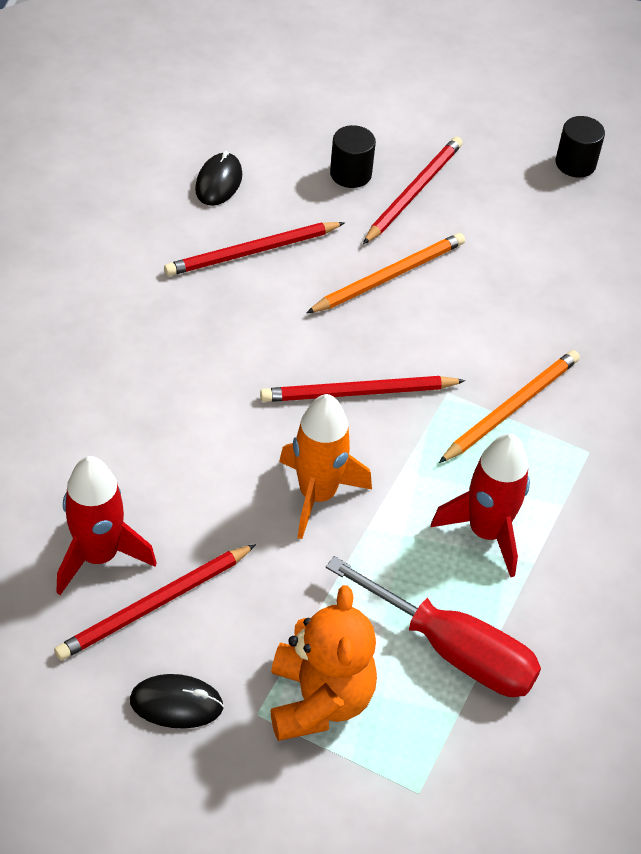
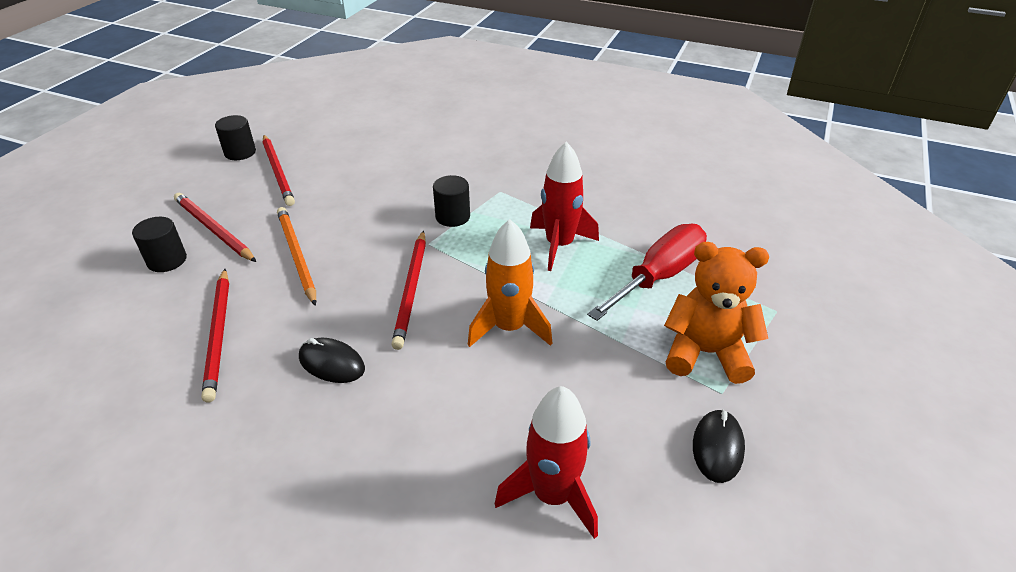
camera: 75 degrees left, 10 degrees down
(154, 605) = (613, 454): red pencil -> red pencil (278, 172)
(219, 182) = (111, 348): black mouse -> black mouse (332, 363)
(511, 408) = (452, 217): orange pencil -> black cylinder

